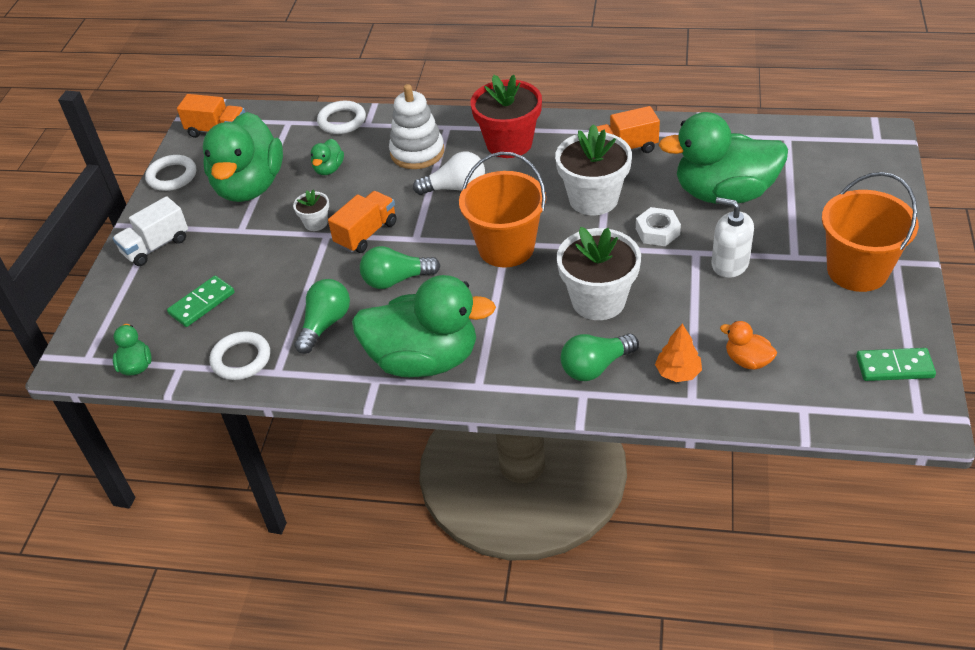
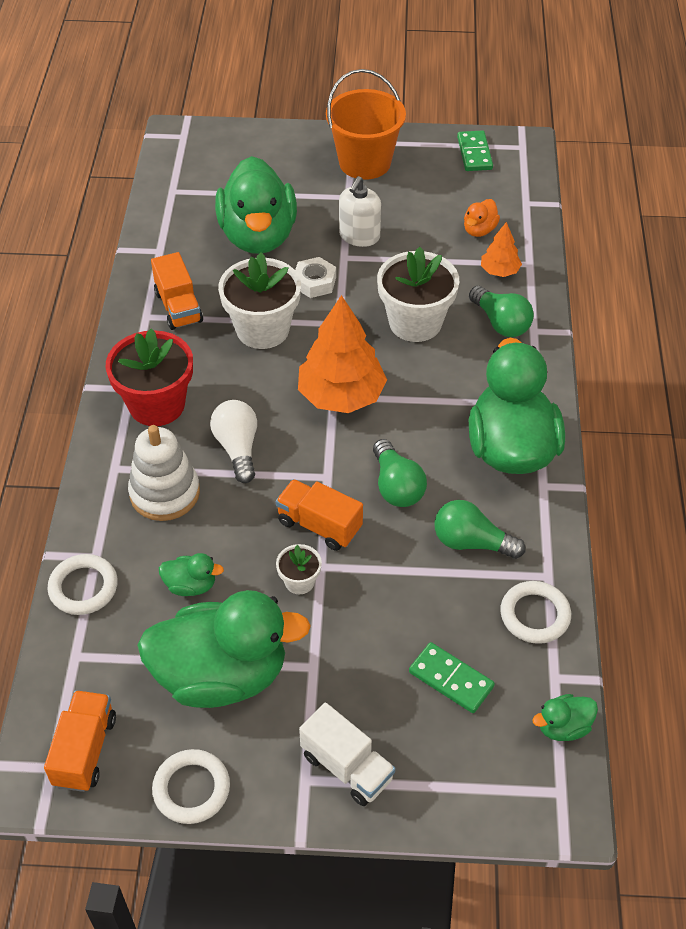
camera: 100 degrees left, 5 degrees up
(506, 248) = (341, 396): orange bucket -> orange tree

